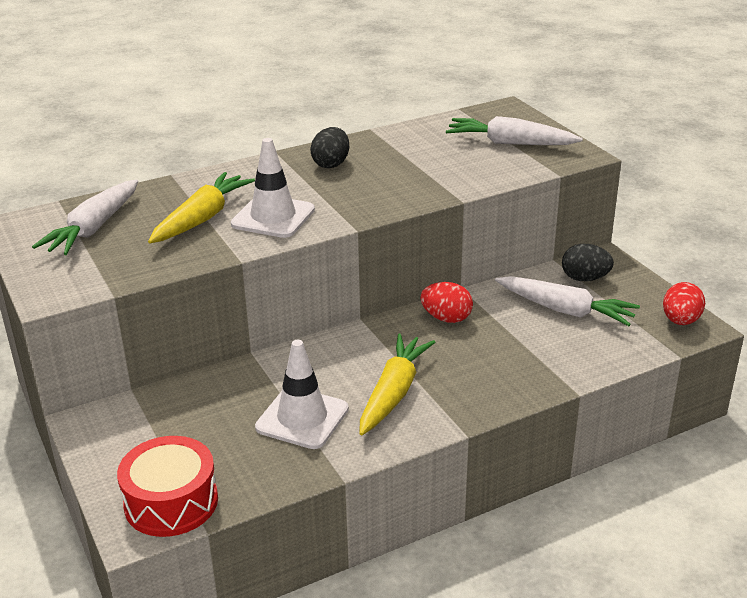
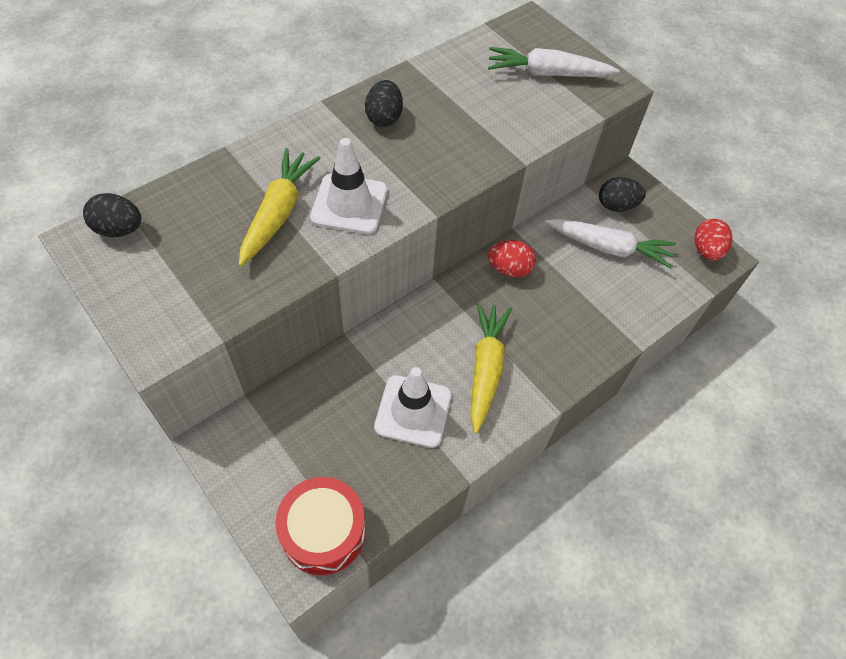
camera: 15 degrees left, 25 degrees up
(51, 219) = (119, 229): none -> black egg
(93, 228) = (169, 239): white carrot -> none

